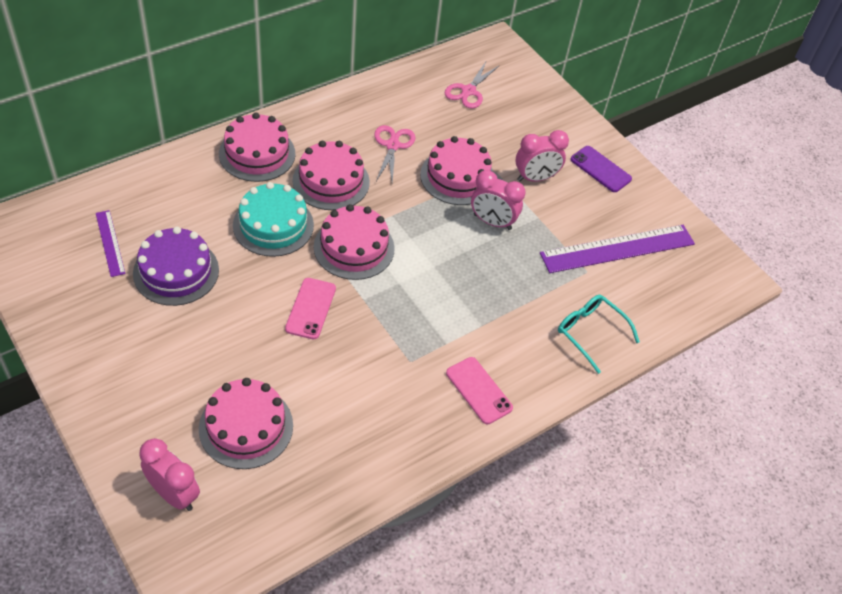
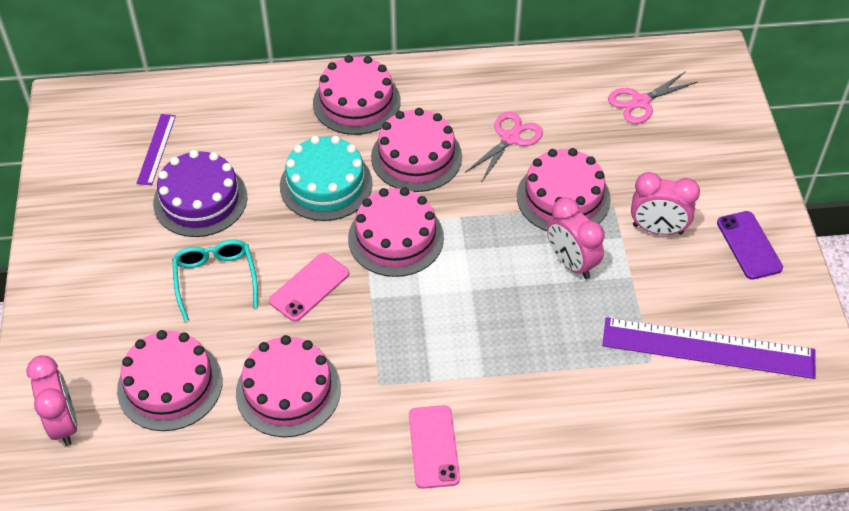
camera: 35 degrees right, 0 degrees up
(344, 393) = (288, 391): none -> pink cake
(590, 333) = (608, 434): turquoise glasses -> turquoise glasses (215, 279)

